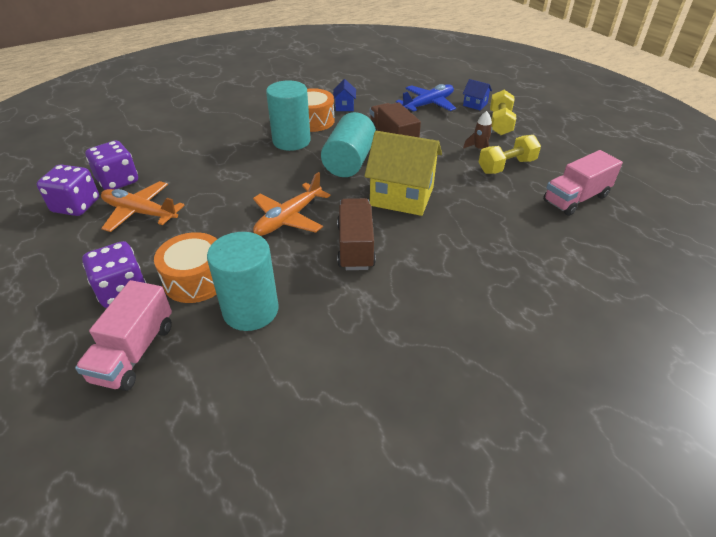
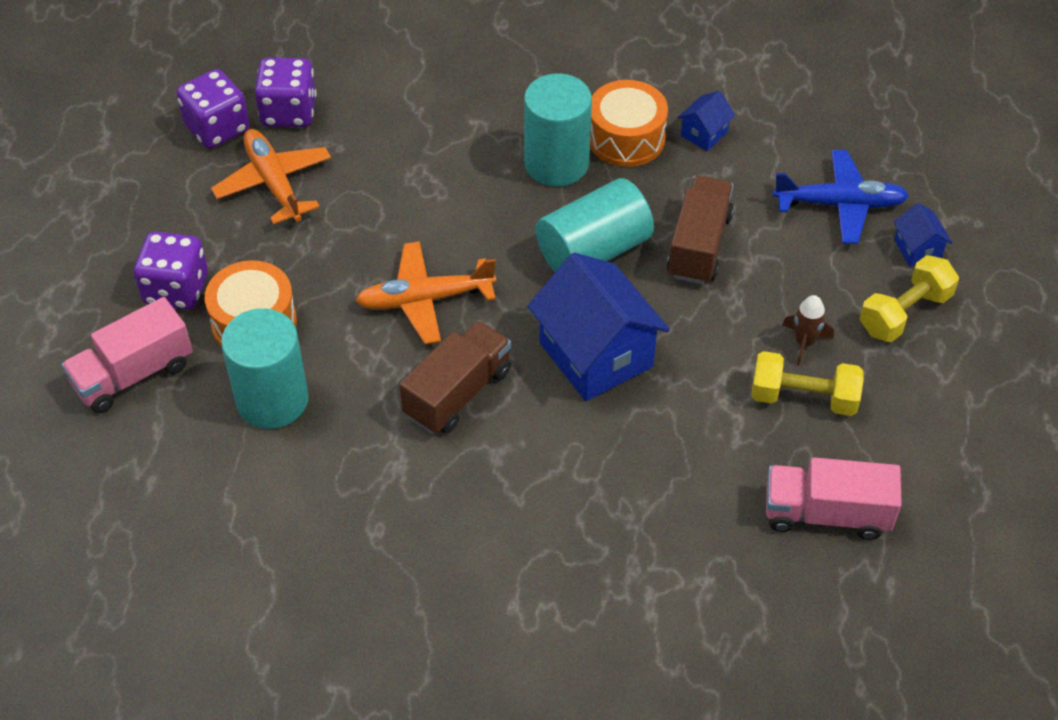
camera: 40 degrees right, 10 degrees up
(402, 196) = (596, 355): yellow house -> blue house

